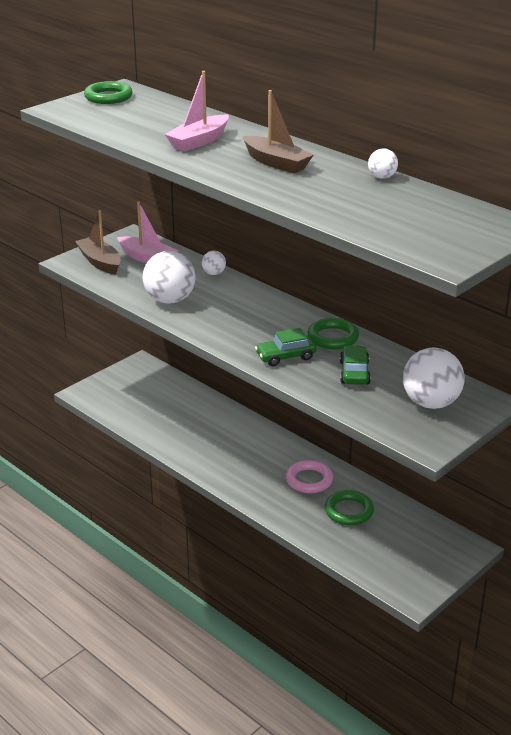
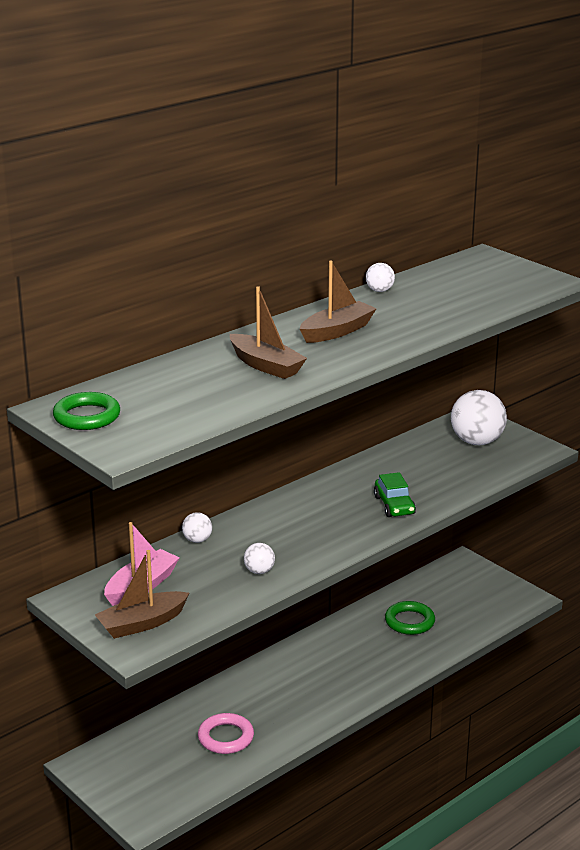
camera: 85 degrees left, 5 degrees down
(170, 300) = (259, 571): white ball -> white ball, size x0.49
(199, 141) = (266, 365): pink boat -> brown boat
(309, 480) = (357, 642): pink ring -> pink ring (225, 737)
(333, 337) = (357, 478): green ring -> none
(354, 373) = (425, 472): green car -> none

